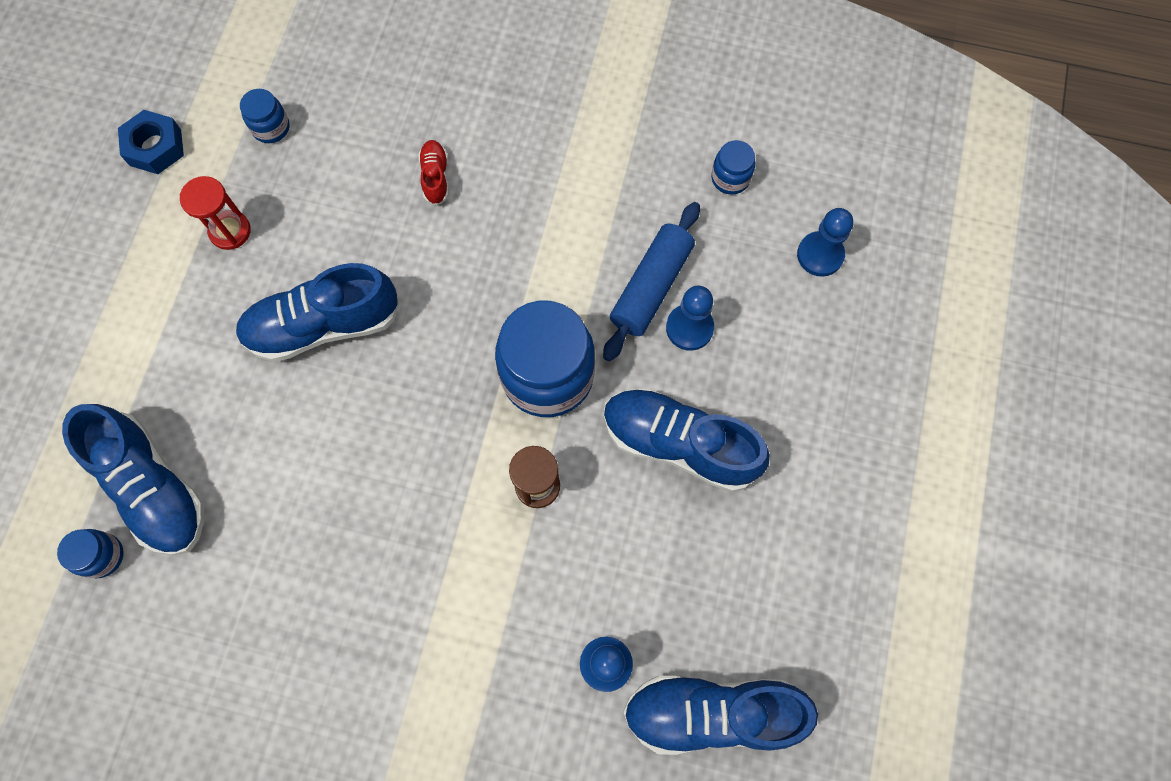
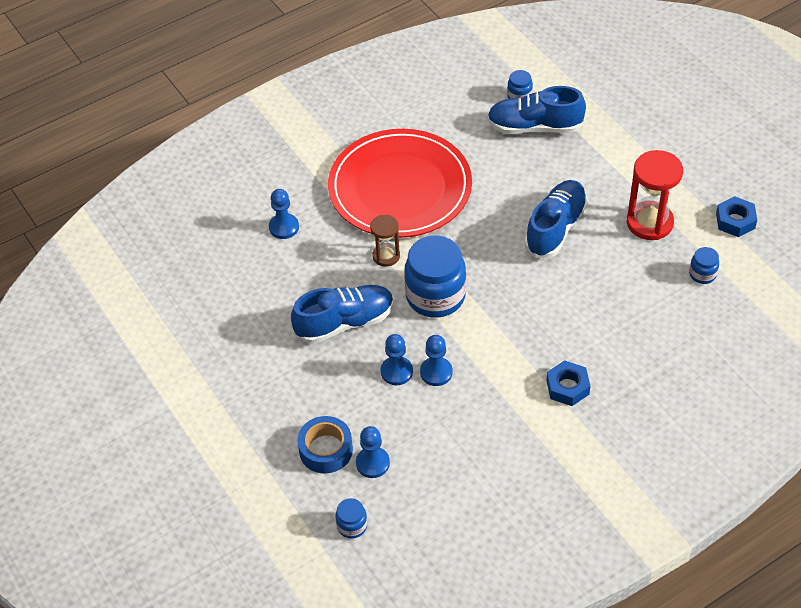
camera: 135 degrees right, 20 degrees down
(230, 231) = (649, 222): red hourglass -> red hourglass, size x1.71
(408, 570) = (400, 188): none -> red plate
(435, 177) = (599, 325): red shoe -> none
(548, 148) = (567, 387): none -> blue nut
(651, 287) = (436, 372): blue rolling pin -> blue pawn
(711, 712) = (223, 248): blue shoe -> none
(730, 178) = (461, 459): blue jar -> blue jar (352, 526)
(852, 313) = (326, 450): none -> blue tape

